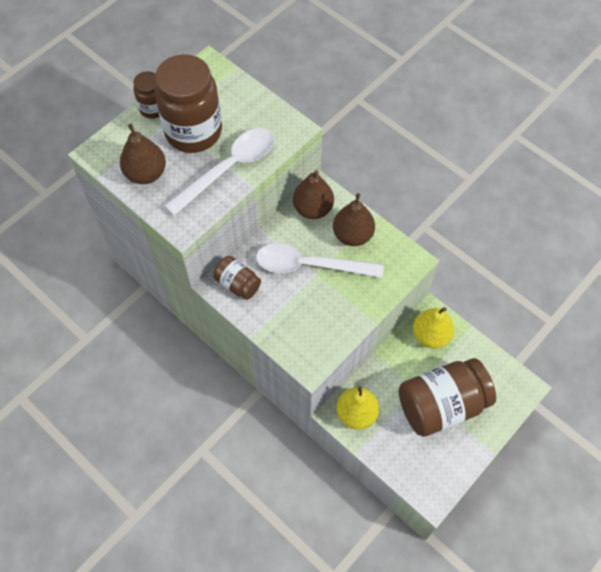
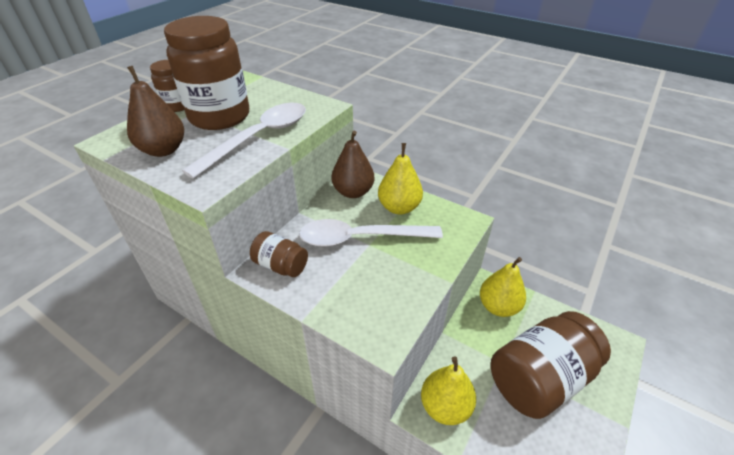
camera: 10 degrees left, 20 degrees down
(352, 235) = (399, 207): brown pear -> yellow pear

